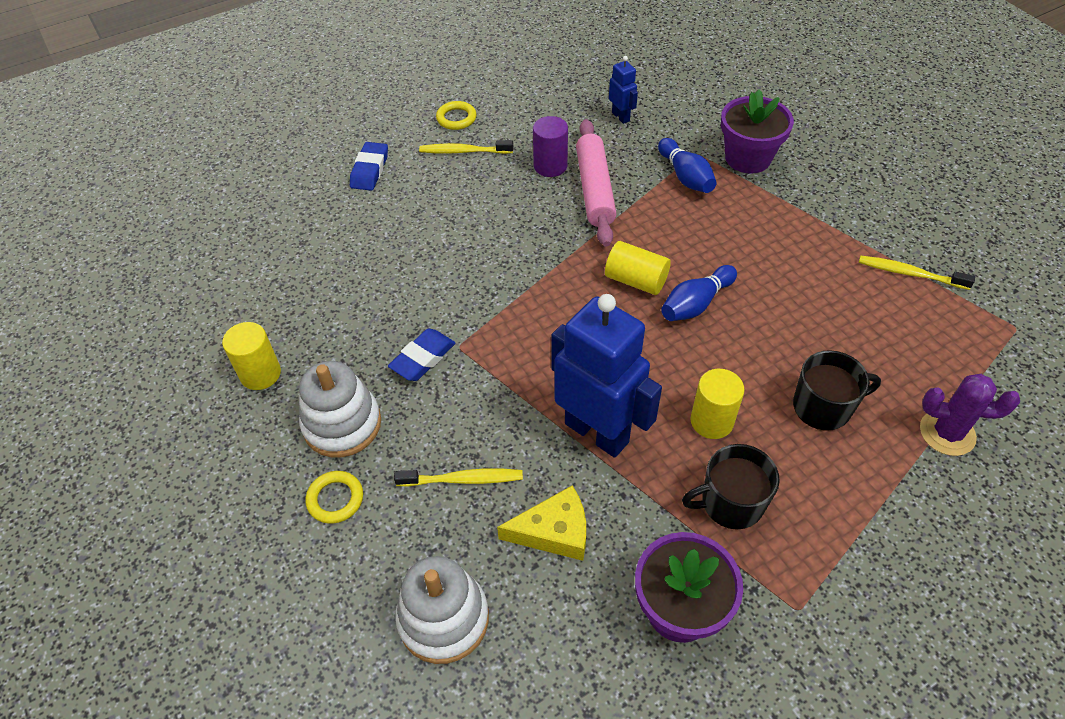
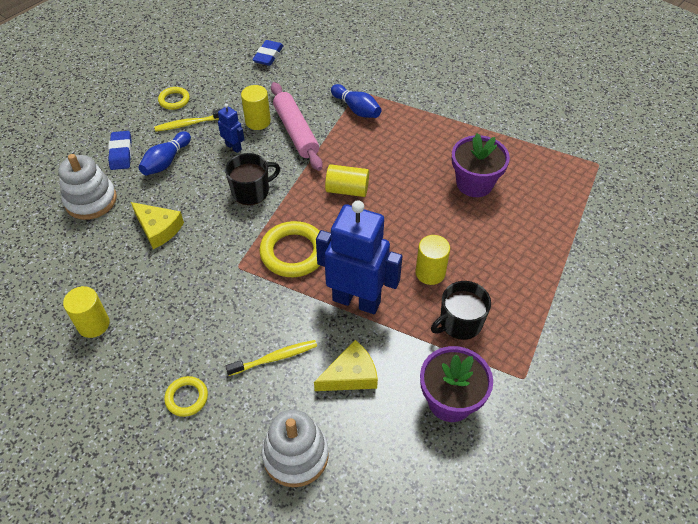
camera: 20 degrees left, 0 degrees up
(342, 424) = (171, 344): white stacking toy -> white stacking toy (91, 200)
(379, 274) = (158, 228): none -> yellow cheese
(423, 358) = (214, 281): blue eraser -> blue eraser (268, 56)
(536, 346) = (293, 252): none -> yellow ring
(550, 166) = (258, 121): purple cylinder -> yellow cylinder
(621, 117) = (296, 75): blue robot -> blue robot (234, 147)
(696, 304) = (393, 196): blue bowling pin -> blue bowling pin (166, 161)
(748, 158) = (394, 87): purple flower pot -> purple flower pot (474, 183)
(823, 406) = (498, 244): black mug -> black mug (251, 191)
(910, 274) = (524, 143): yellow toothbrush -> none
(947, 433) = (578, 241): purple cactus -> none

